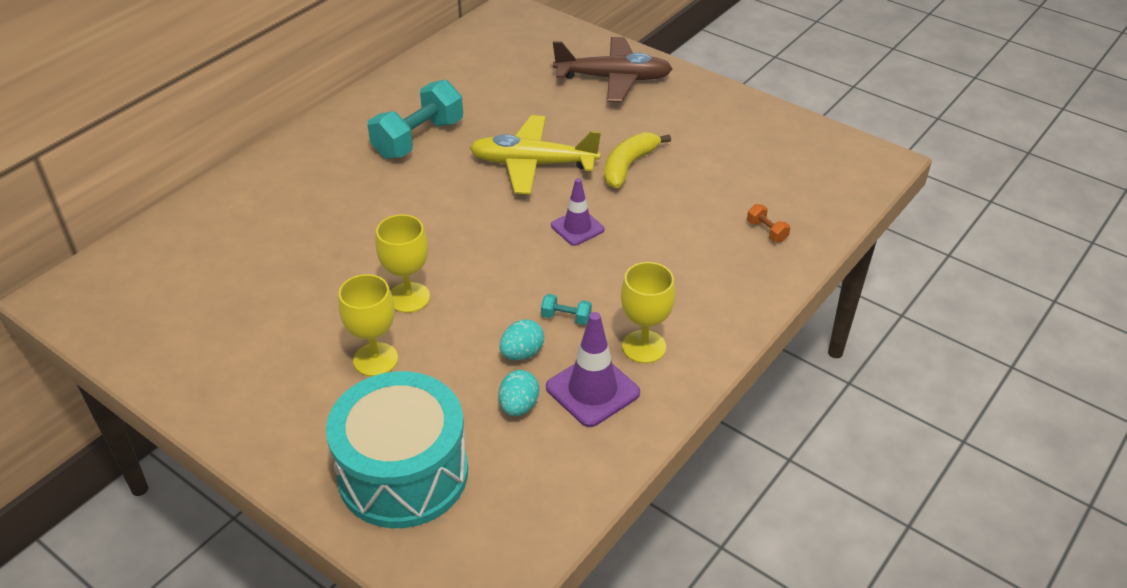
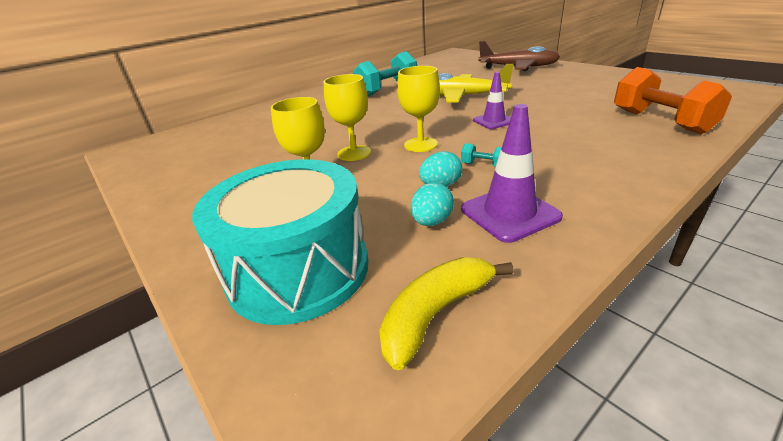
camera: 15 degrees right, 10 degrees down
(628, 166) = (532, 96): yellow banana -> yellow banana (436, 313)
(644, 347) = (560, 185): yellow goblet -> yellow goblet (421, 145)
(767, 231) = (660, 121): orange dumbbell -> orange dumbbell, size x2.38

